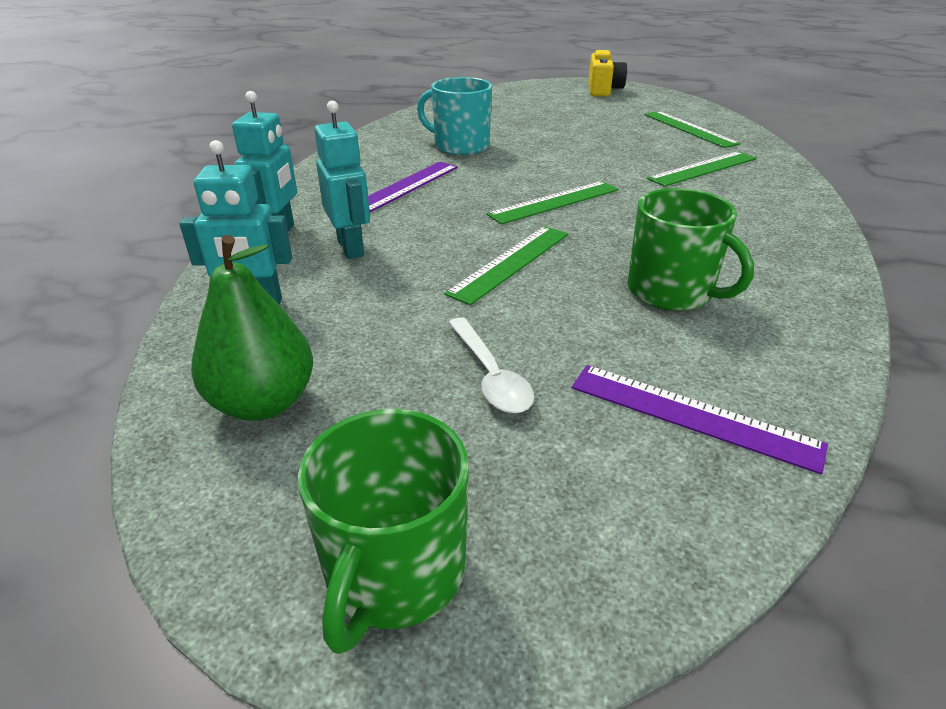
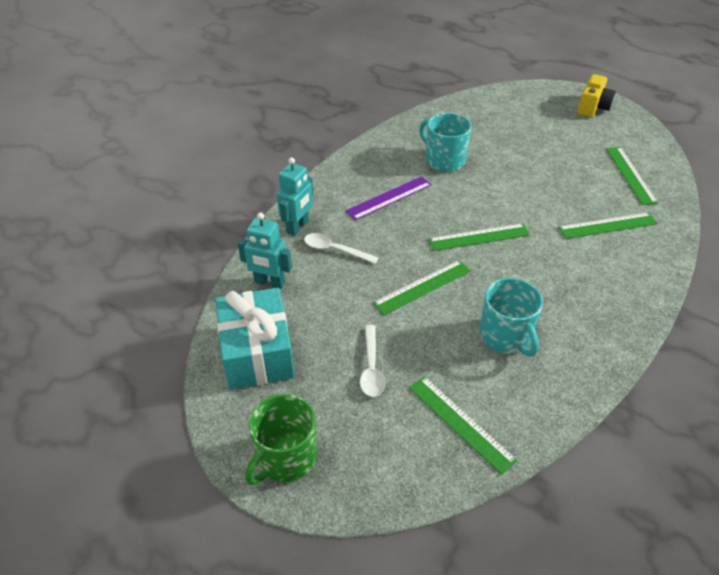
camera: 20 degrees right, 10 degrees up
(263, 403) = (257, 352): green pear -> turquoise gift
(351, 248) = (335, 250): turquoise robot -> white spoon
(671, 292) = (505, 336): green mug -> turquoise mug
(692, 415) = (460, 423): purple ruler -> green ruler

